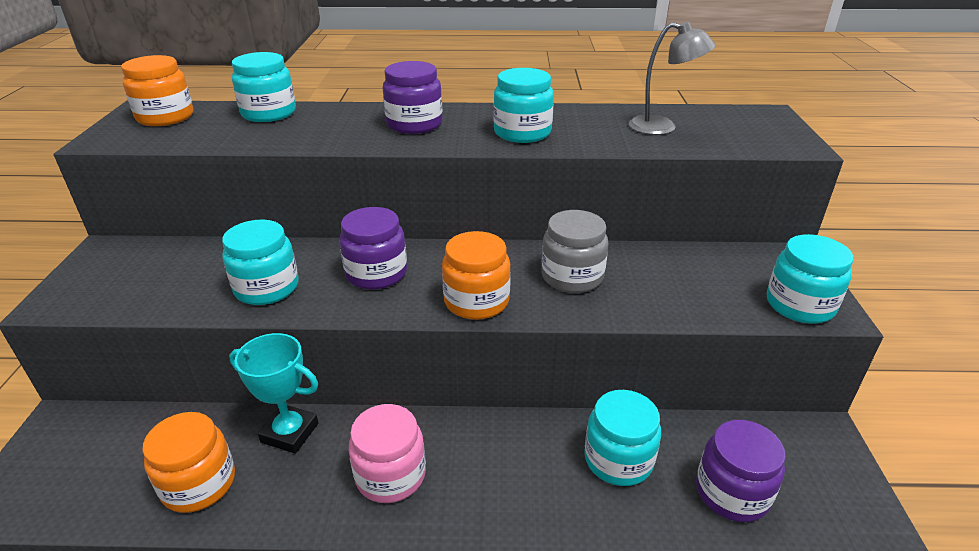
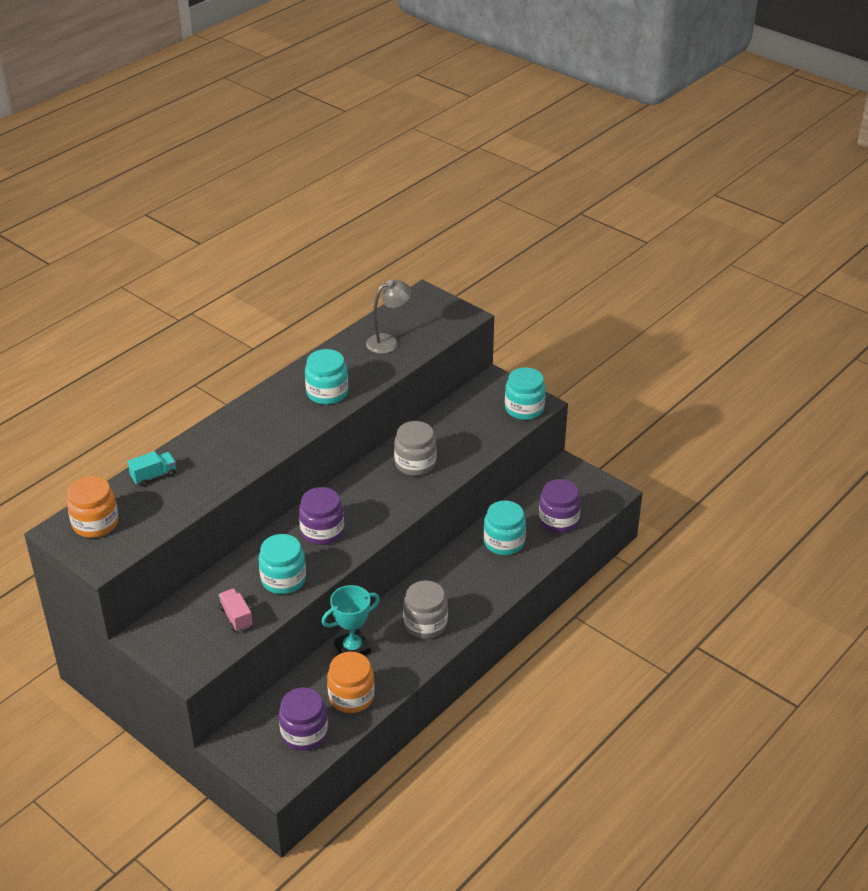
camera: 50 degrees left, 5 degrees up
(173, 288) = (236, 617): none -> pink truck
(269, 113) = (154, 476): turquoise jar -> turquoise truck
(390, 475) = (425, 624): pink jar -> grey jar
(414, 124) = (259, 425): purple jar -> purple jar (304, 733)
(476, 301) = (393, 508): orange jar -> none

